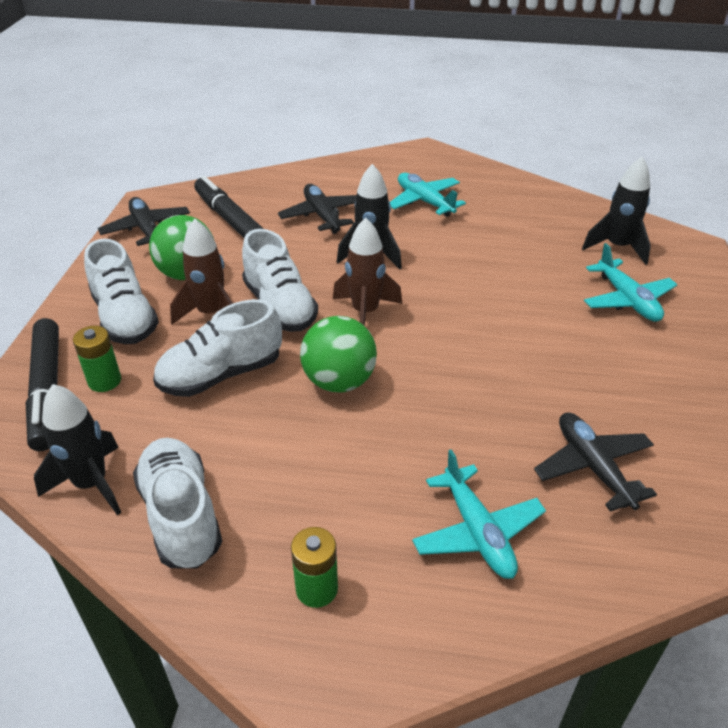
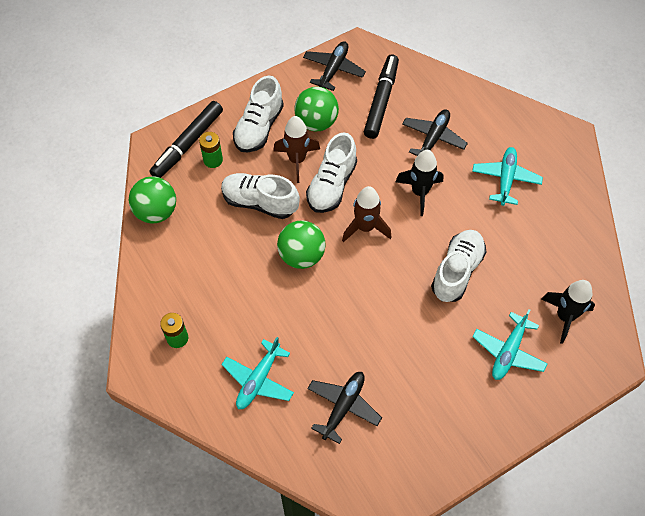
camera: 50 degrees right, 20 degrees up
(91, 484) = (156, 212): black rocket -> green ball
(181, 516) = (169, 259): white shoe -> white shoe (457, 271)

